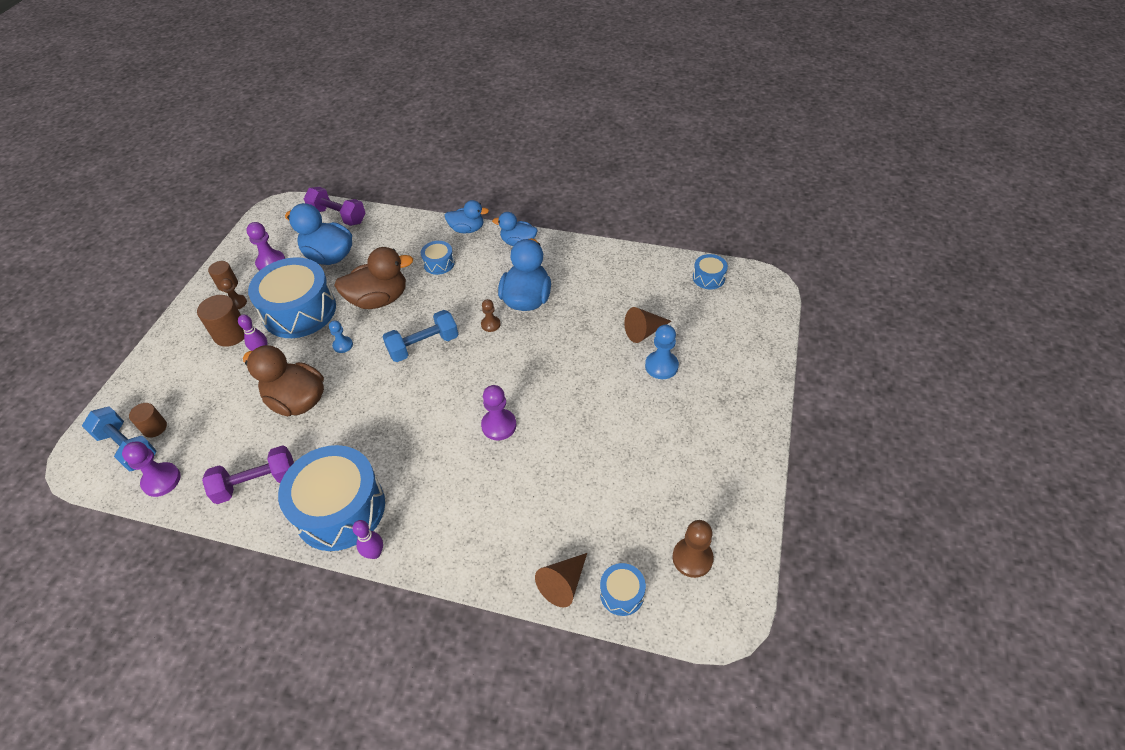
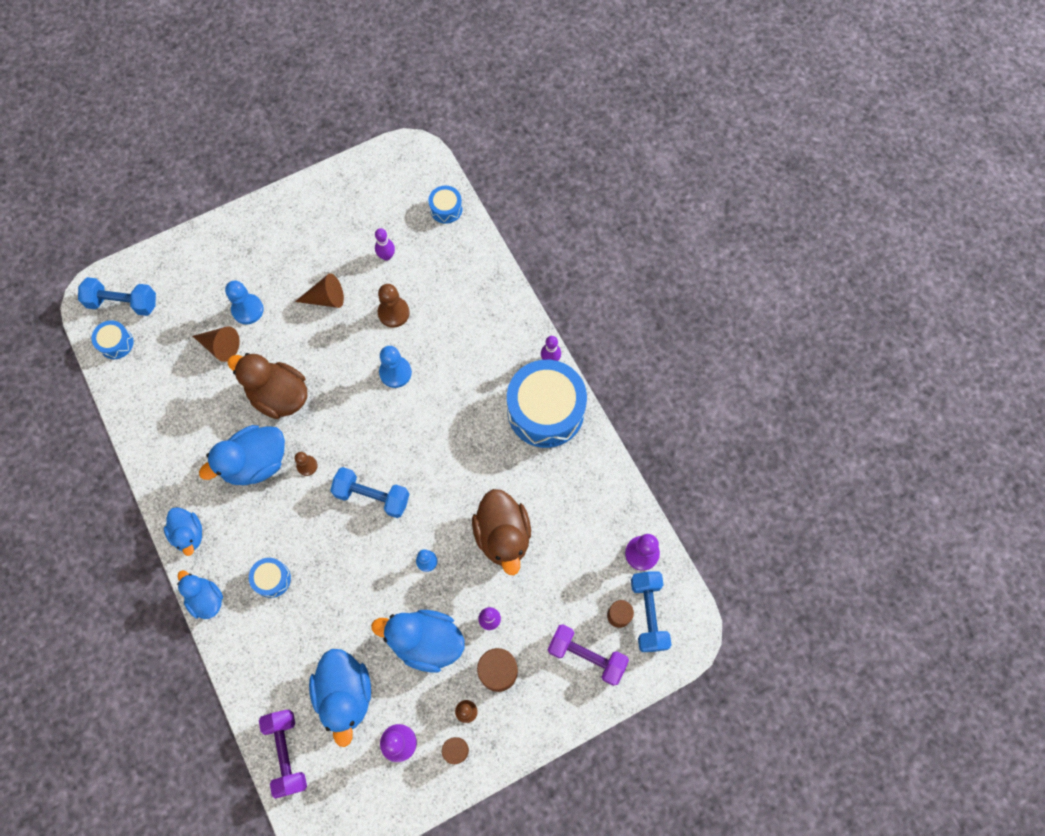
camera: 135 degrees left, 20 degrees up
(257, 483) = (581, 485): purple dumbbell -> purple dumbbell (586, 656)
(299, 311) = (426, 642): blue drum -> blue duck
(379, 299) = (356, 586): brown duck -> brown duck (279, 396)
(499, 425) = (395, 372): purple pawn -> blue pawn
(563, 584) = (468, 242): brown cone -> brown cone (326, 298)
(617, 499) = (386, 256): none -> purple bowling pin
(692, 558) = (390, 189): brown pawn -> brown pawn (393, 313)
(743, 298) = (123, 303): none -> blue dumbbell

